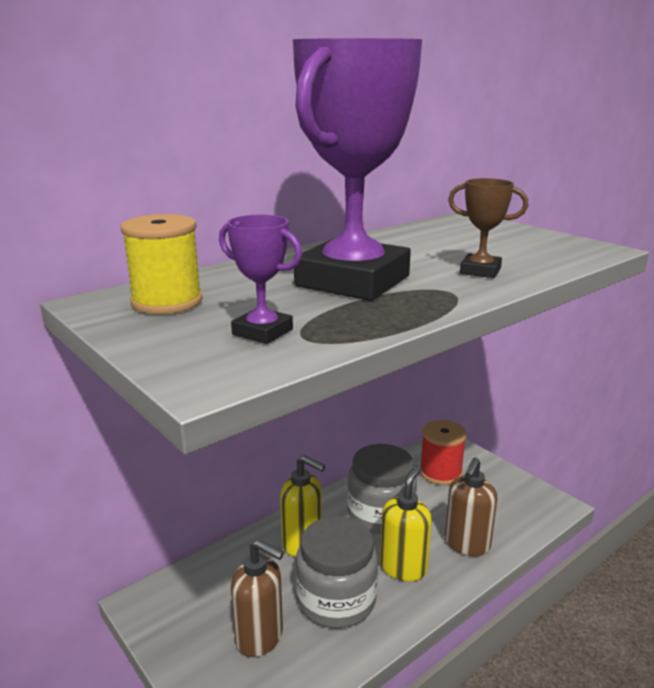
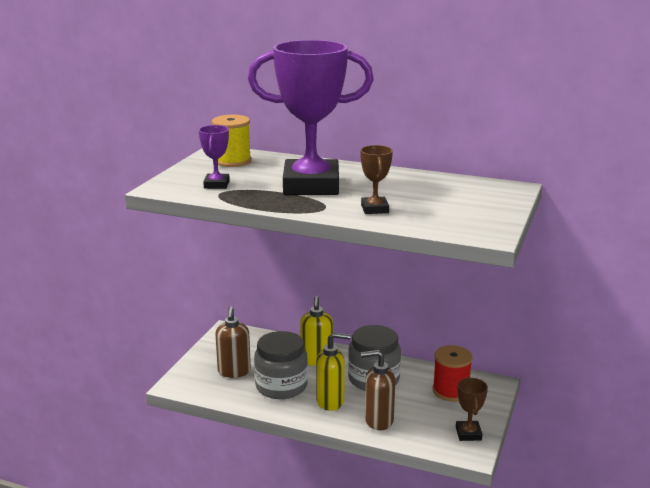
camera: 60 degrees right, 0 degrees up
(523, 493) = (468, 433): none -> brown trophy

